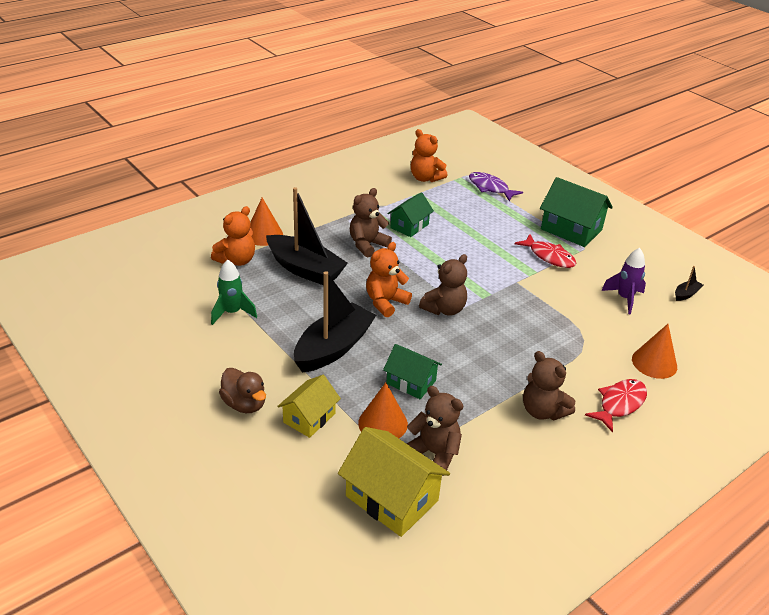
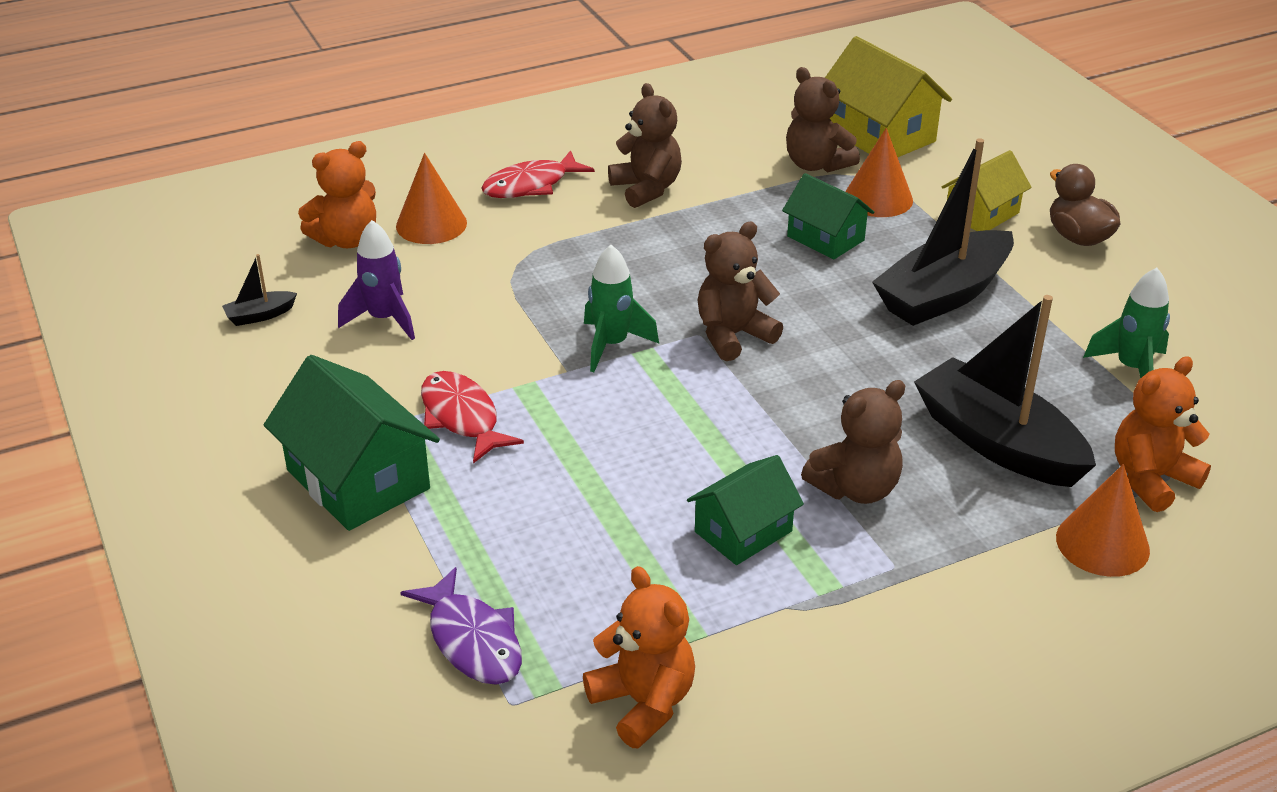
camera: 165 degrees left, 0 degrees up
(385, 302) = (840, 358): orange teddy bear -> orange teddy bear (346, 240)
(503, 297) = (612, 345): none -> green rocket

